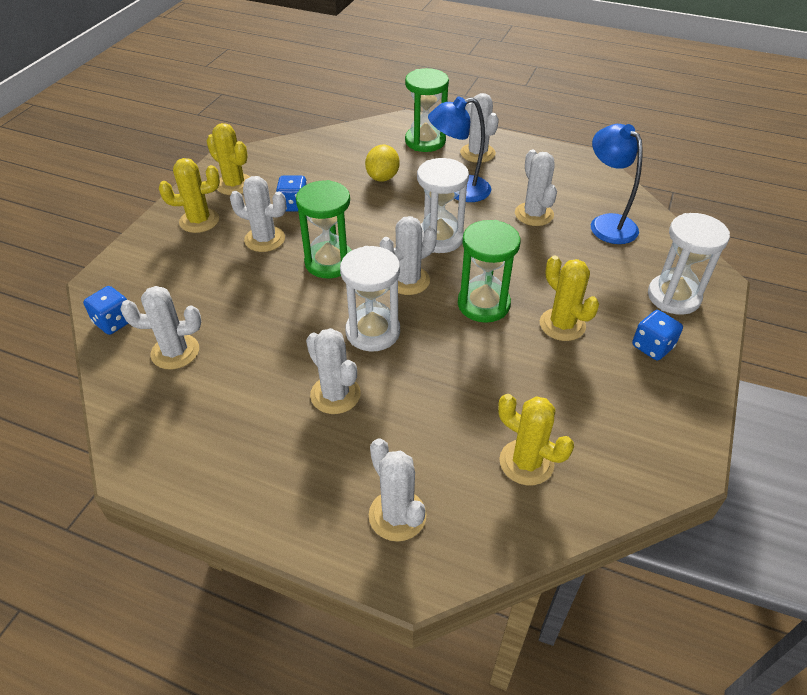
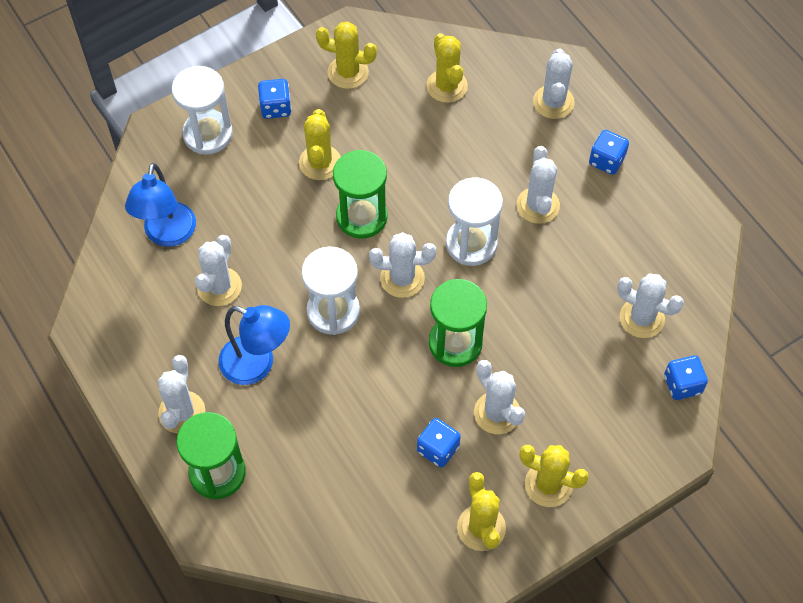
camera: 145 degrees left, 15 degrees up
(291, 480) = (606, 160): none -> blue dice
(382, 177) = (315, 436): yellow lemon -> none
(633, 416) = (348, 72): none -> yellow cactus

